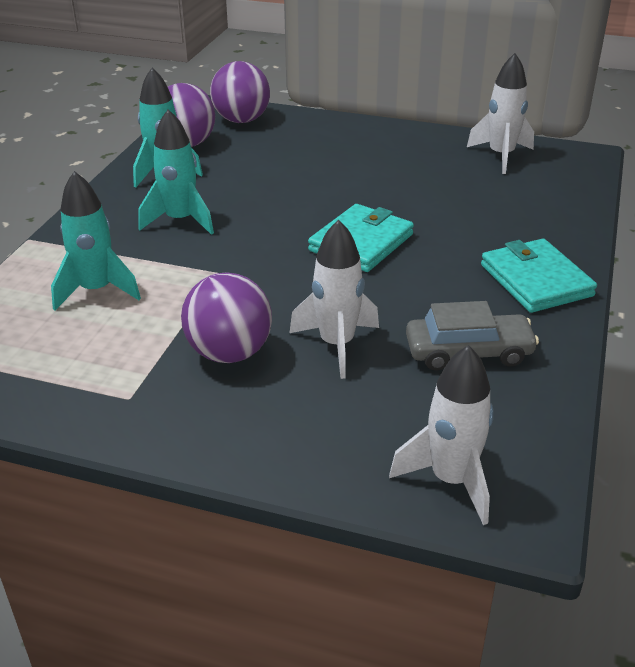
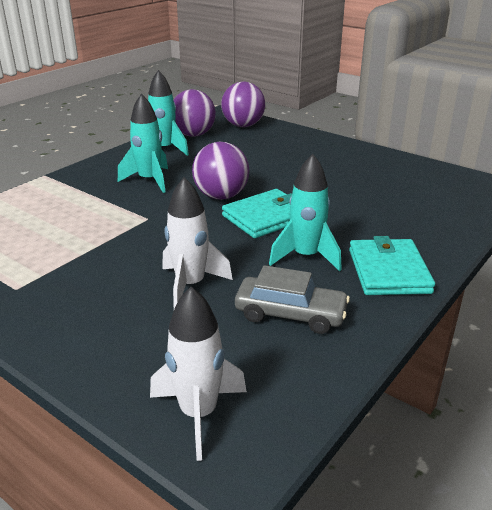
camera: 20 degrees right, 5 degrees down
(96, 291) = (57, 214): turquoise rocket -> turquoise rocket (306, 256)
(229, 353) = (109, 273): purple ball -> purple ball (221, 196)
(501, 156) = (423, 176): white rocket -> none

